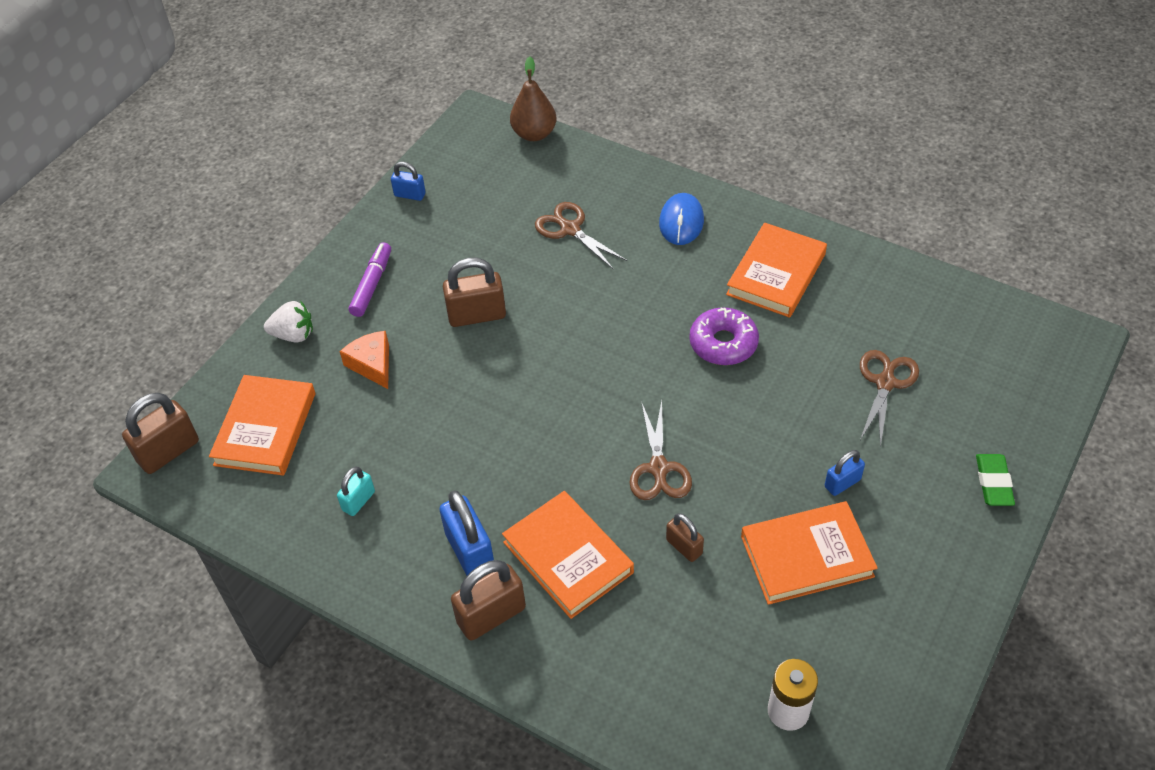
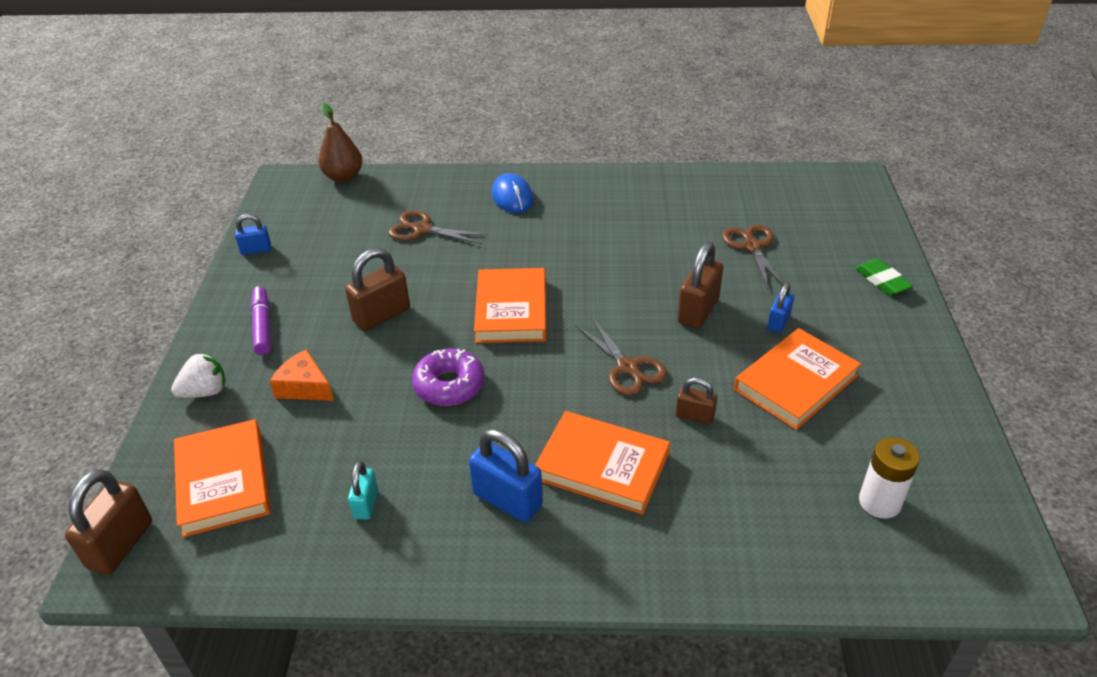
camera: 30 degrees left, 10 degrees down
(491, 615) = (567, 545): brown padlock -> brown padlock (698, 311)
(723, 343) = (610, 263): purple donut -> purple donut (449, 385)
(776, 274) = (614, 207): orange book -> orange book (511, 310)

